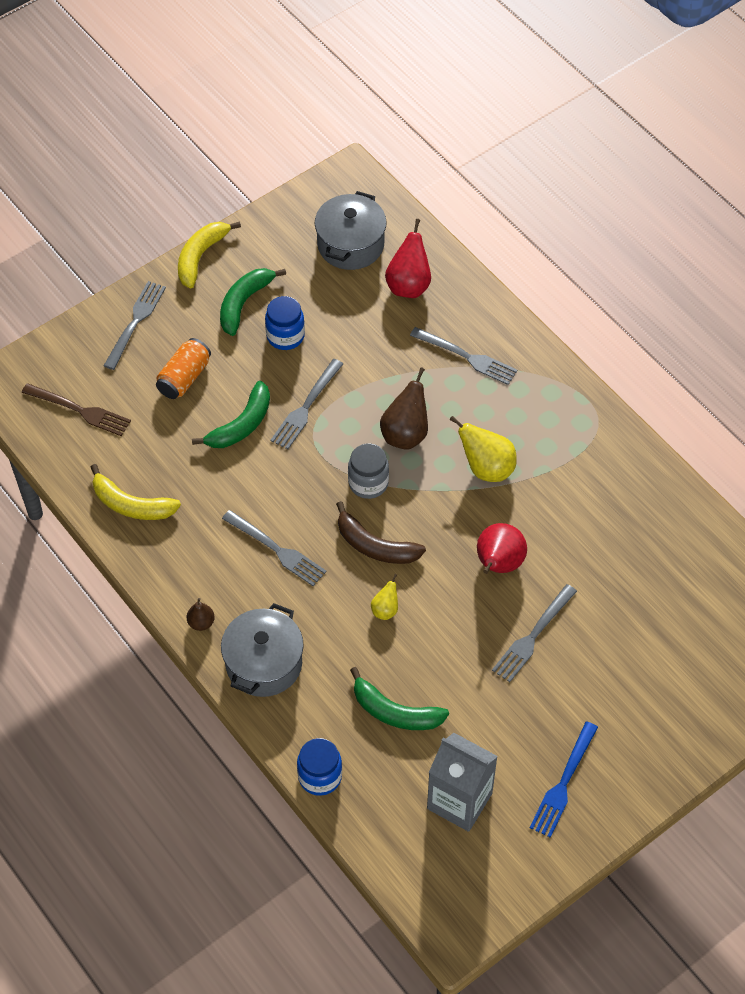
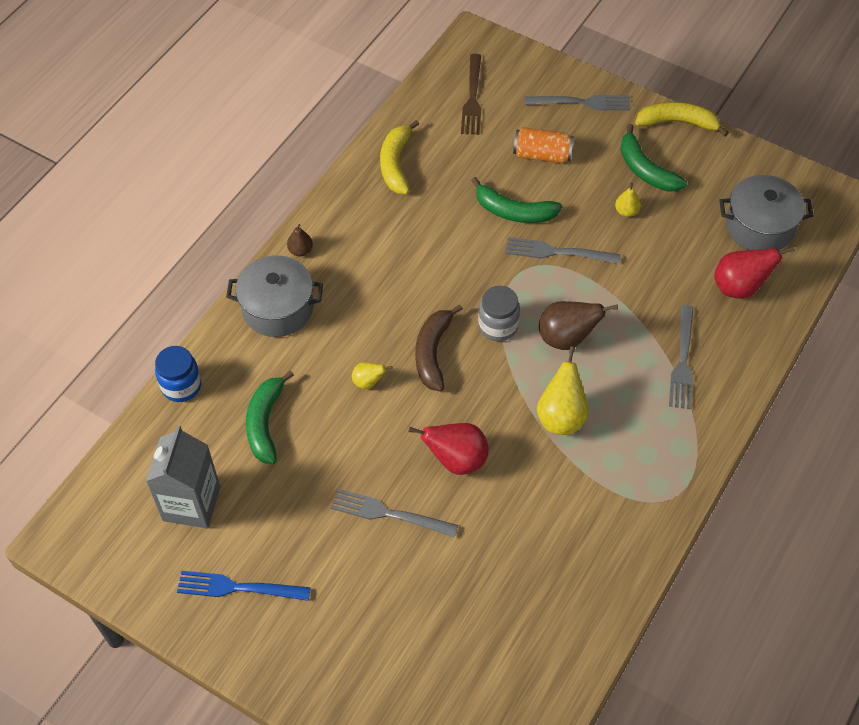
camera: 70 degrees right, 0 degrees up
(244, 303) = (645, 170): green banana -> green banana turned 135 degrees counterclockwise
(277, 550) = (396, 280): grey fork -> none
(285, 336) = (626, 211): blue jar -> yellow pear

